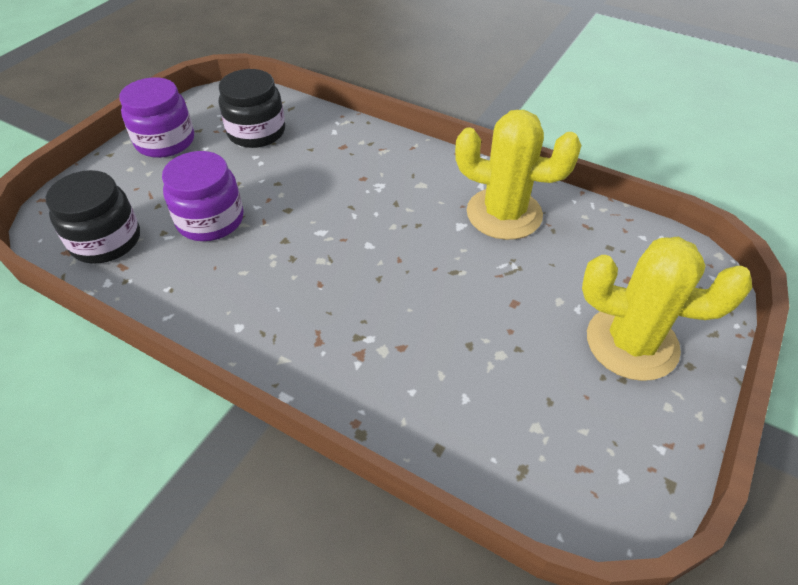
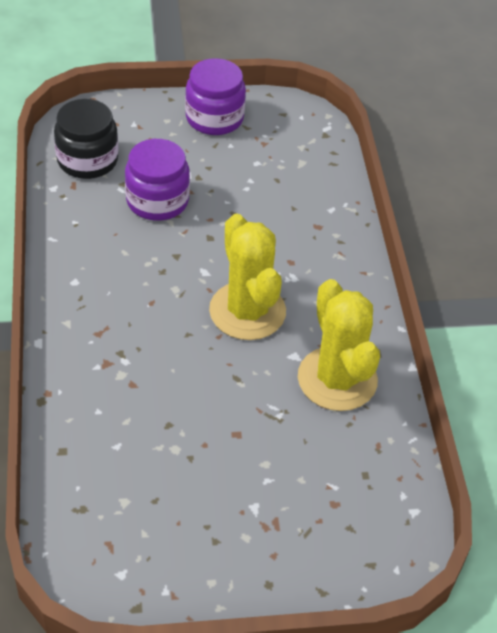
camera: 50 degrees right, 0 degrees up
(256, 132) = (279, 162): black jar -> none
(632, 343) = (260, 533): yellow cactus -> yellow cactus (247, 311)

